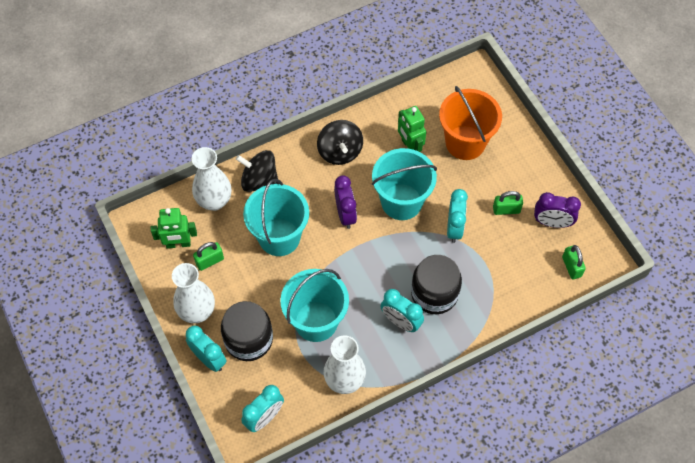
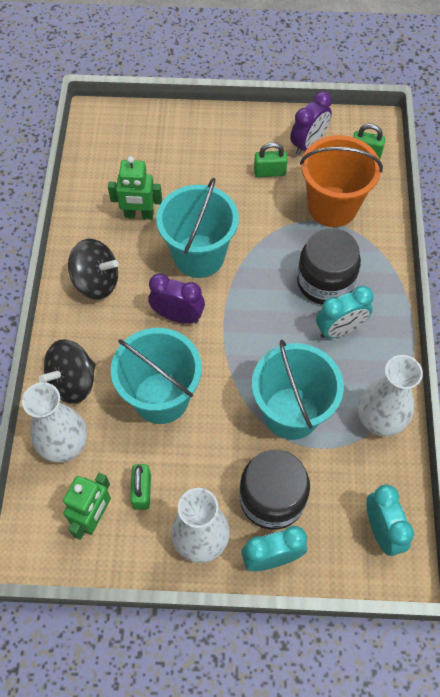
camera: 60 degrees left, 0 degrees up
(454, 228) = (261, 225): turquoise clock -> none
(465, 142) = (170, 166): orange bucket -> orange bucket (332, 207)
(506, 210) = (269, 172): green padlock -> green padlock turned 60 degrees clockwise

